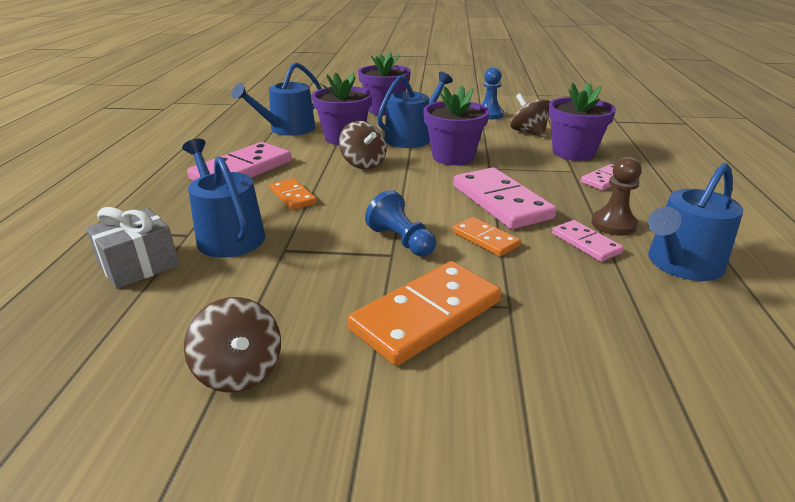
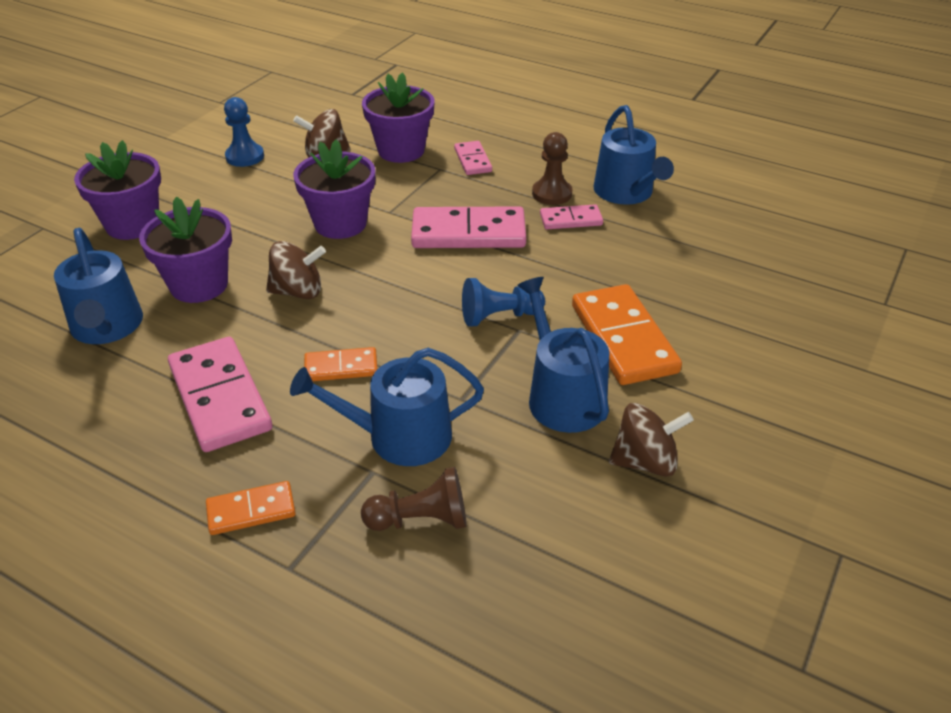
camera: 65 degrees left, 10 degrees up
(139, 265) = (421, 520): grey gift -> brown pawn
(412, 137) = (254, 233): blue watering can -> blue watering can (562, 396)
(485, 239) = (529, 267): orange domino -> orange domino (251, 510)

